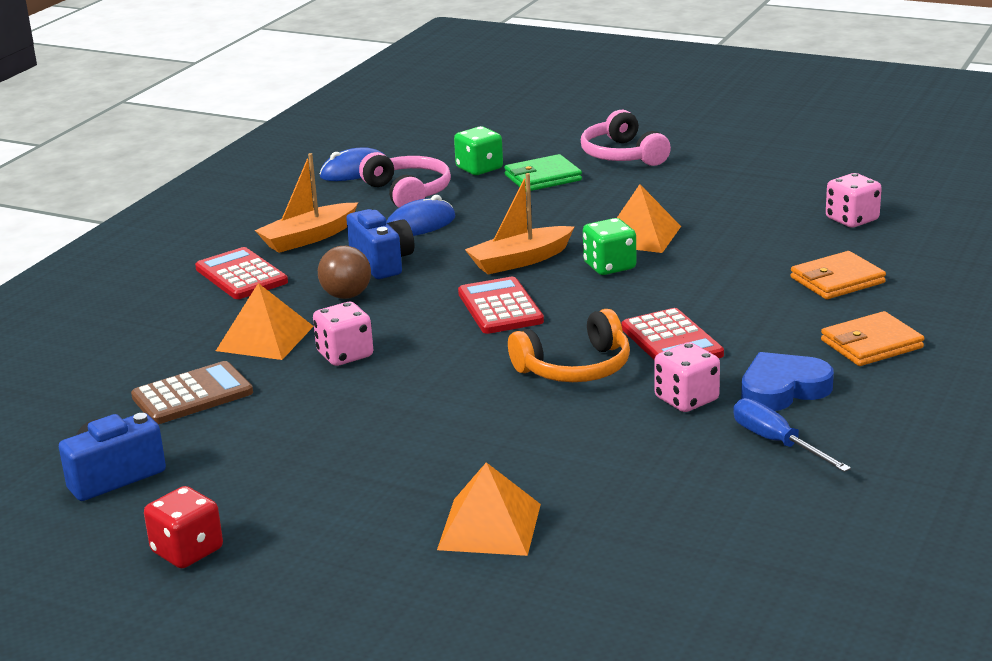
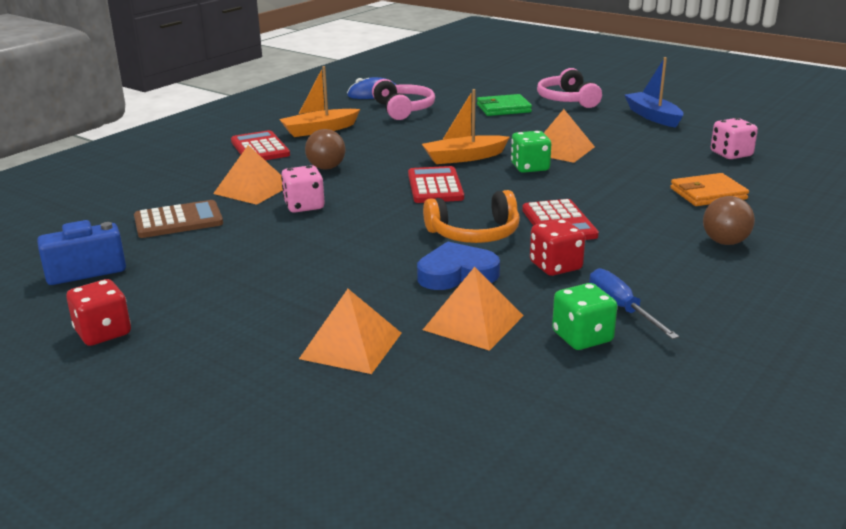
camera: 10 degrees right, 0 degrees up
(382, 262) = (363, 149): blue camera -> none
(420, 225) = (402, 129): blue mouse -> none
(479, 168) = (460, 99): green dice -> green dice (582, 337)
(617, 480) = (473, 322): none -> orange pyramid
(686, 399) = (555, 266): pink dice -> red dice
(741, 171) = (653, 116): none -> blue boat
(783, 389) = (639, 268): blue heart -> blue heart (456, 274)
(871, 344) = (725, 242): orange wallet -> brown ball

